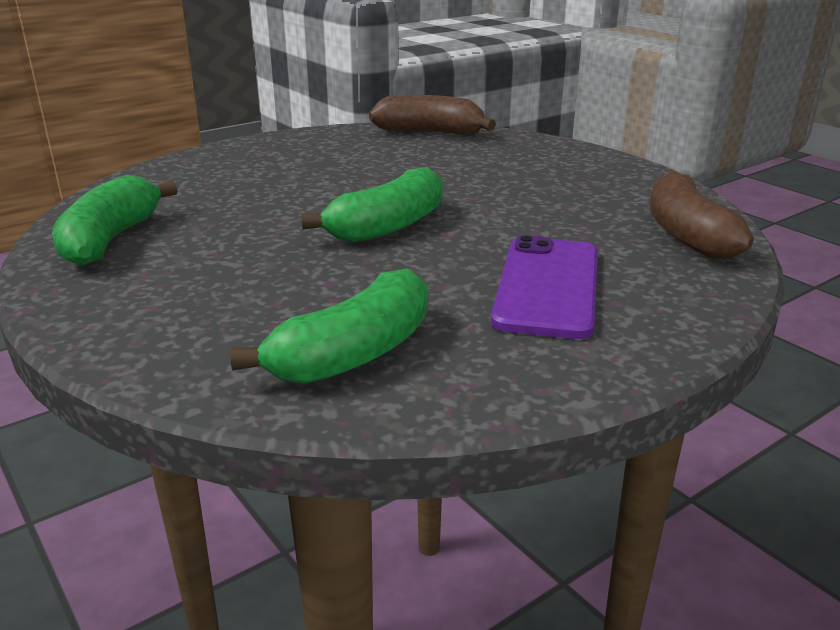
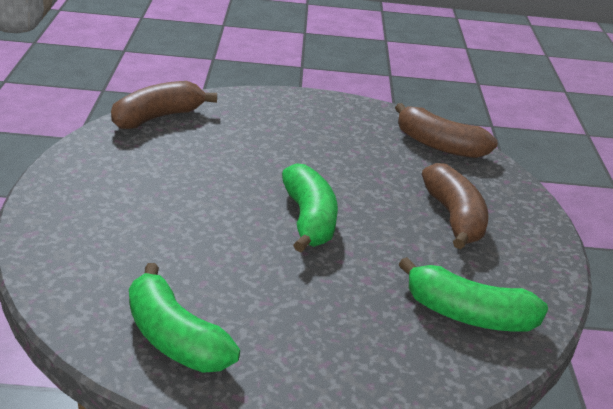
camera: 55 degrees left, 5 degrees up
(354, 353) = (468, 314): green banana -> green banana turned 120 degrees clockwise
(548, 287) = (454, 217): purple phone -> brown banana

